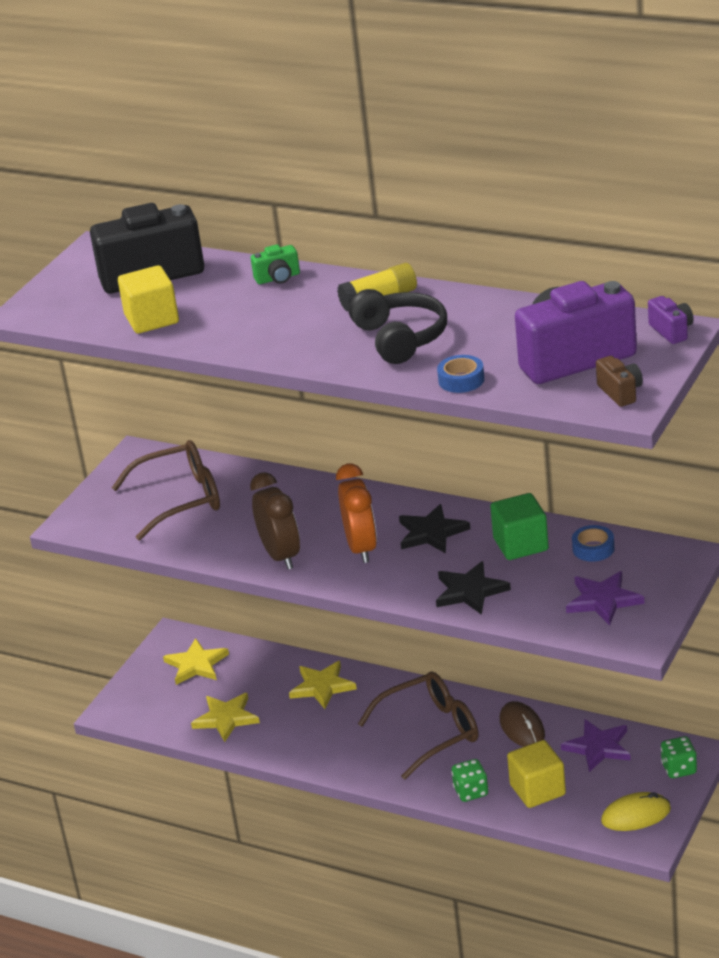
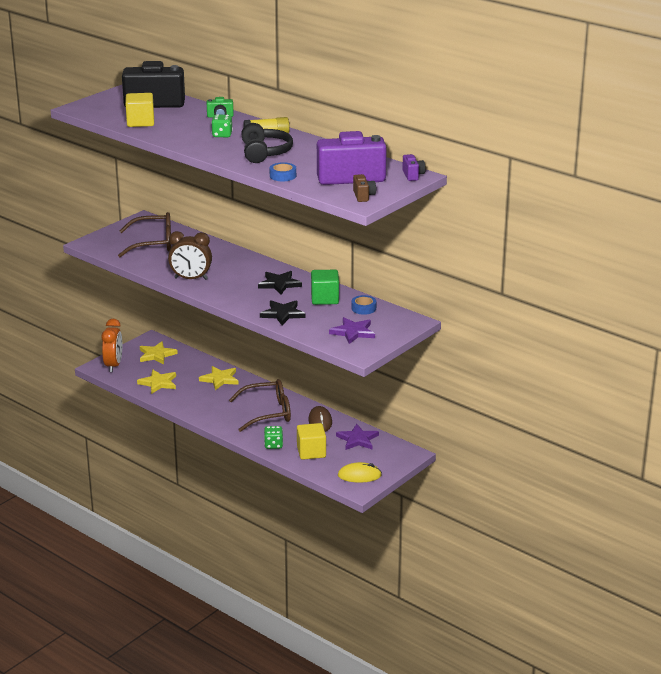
camera: 10 degrees right, 5 degrees down
(281, 556) = (191, 279): brown clock -> brown clock turned 105 degrees clockwise
(361, 548) = (236, 284): orange clock -> orange clock (113, 365)
(679, 769) = (397, 459): green dice -> green dice (222, 135)

